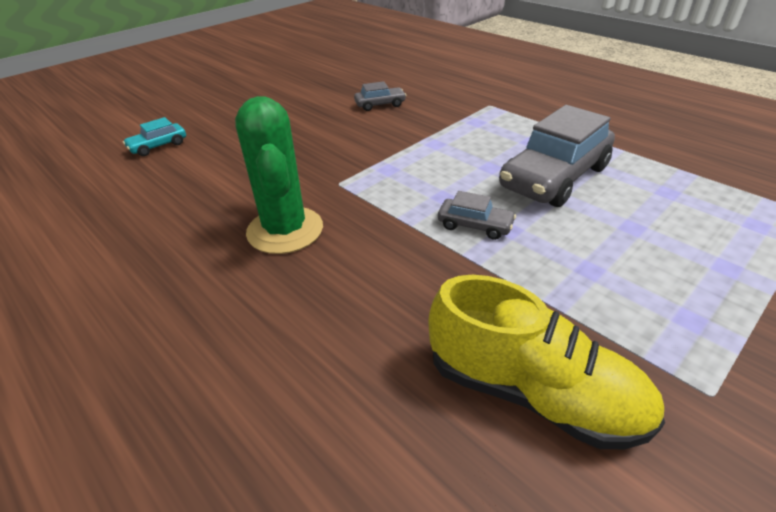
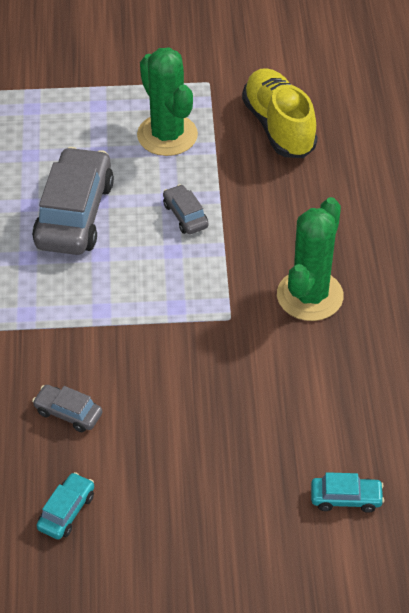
camera: 140 degrees left, 10 degrees up
(328, 83) = (66, 511): none -> turquoise car
(554, 177) = (74, 214): grey car -> grey car turned 75 degrees counterclockwise
(616, 285) = (167, 135): none -> green cactus

